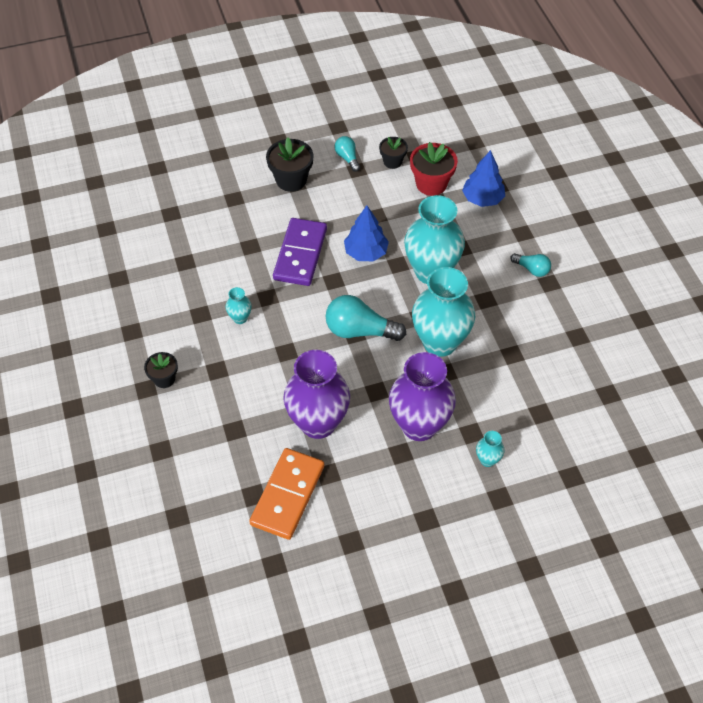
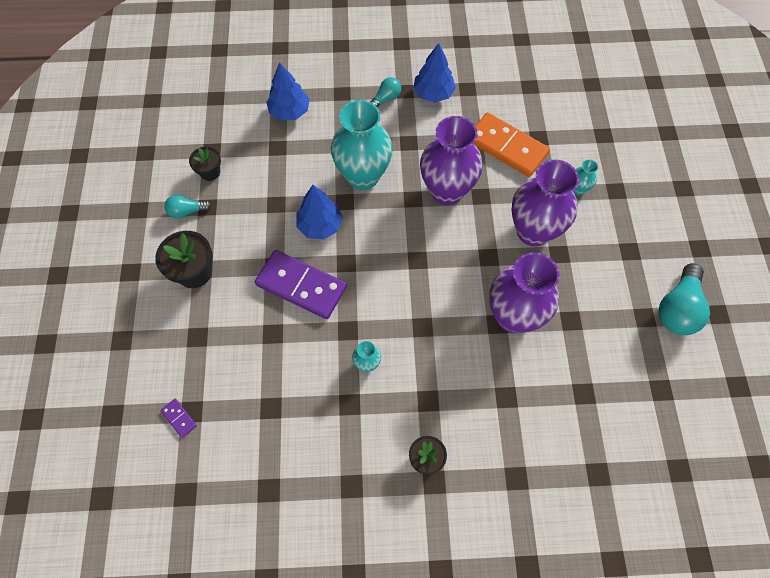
camera: 75 degrees left, 10 degrees up
(163, 207) = (179, 418): none -> purple domino
(287, 495) = (589, 362): orange domino -> orange domino (506, 147)
(360, 331) = (415, 254): turquoise light bulb -> turquoise light bulb (677, 308)
(431, 184) = (254, 147): red flower pot -> none
(440, 342) = (446, 191): turquoise vase -> purple vase
(557, 308) = (433, 93): none -> blue tree

